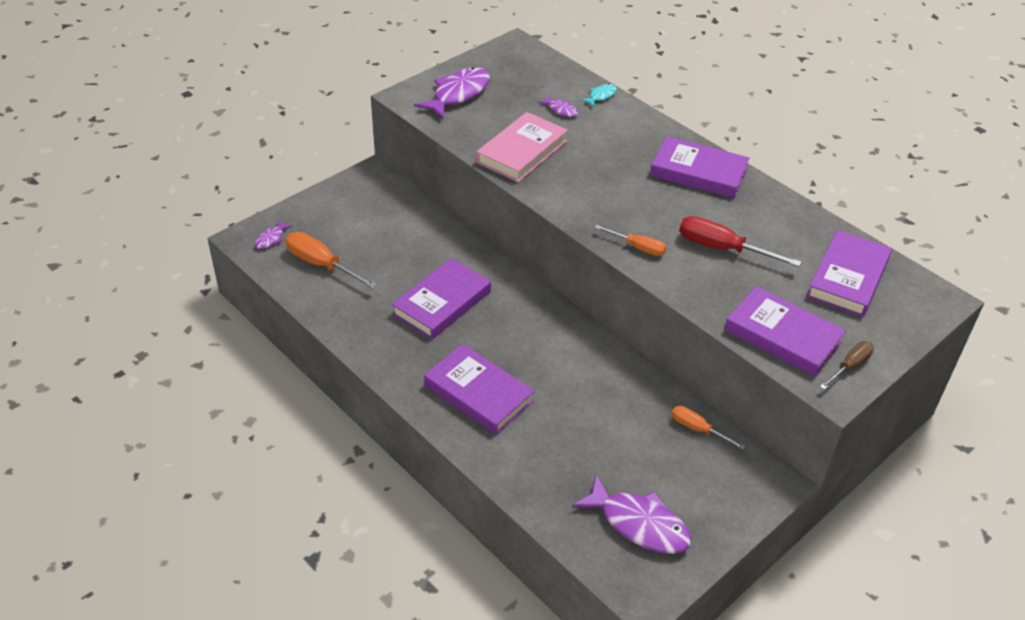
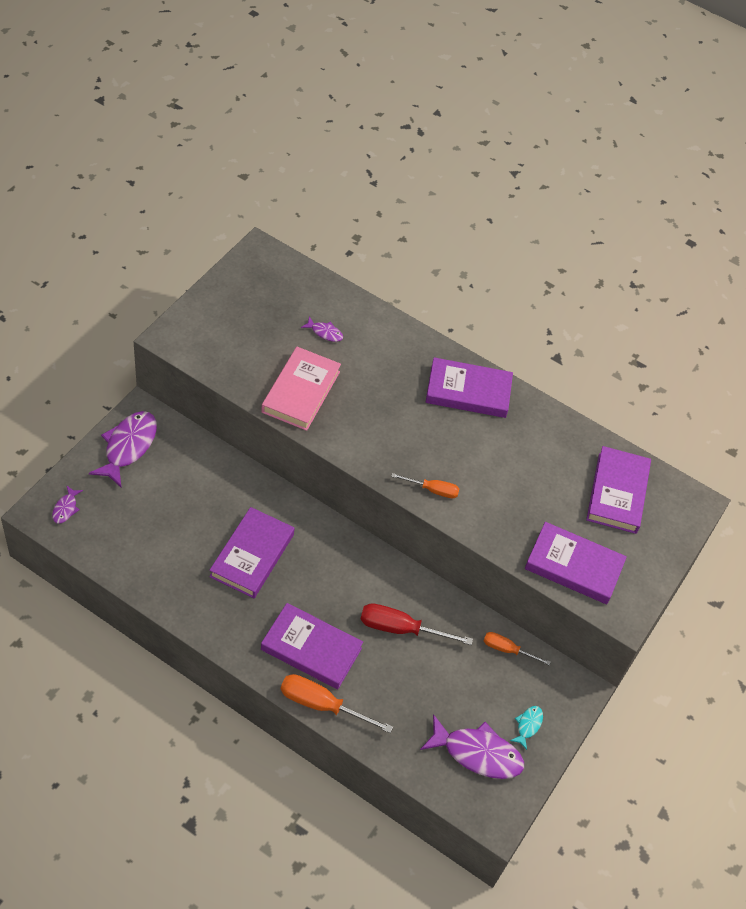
camera: 20 degrees left, 10 degrees up
(321, 264) = (125, 531): orange screwdriver -> orange screwdriver (321, 705)
(458, 94) = (220, 326): purple fish -> purple fish (128, 446)
(601, 96) = (358, 308): turquoise fish -> turquoise fish (528, 725)
(722, 248) = (506, 478): red screwdriver -> red screwdriver (401, 629)
(850, 366) = (633, 588): brown screwdriver -> none

